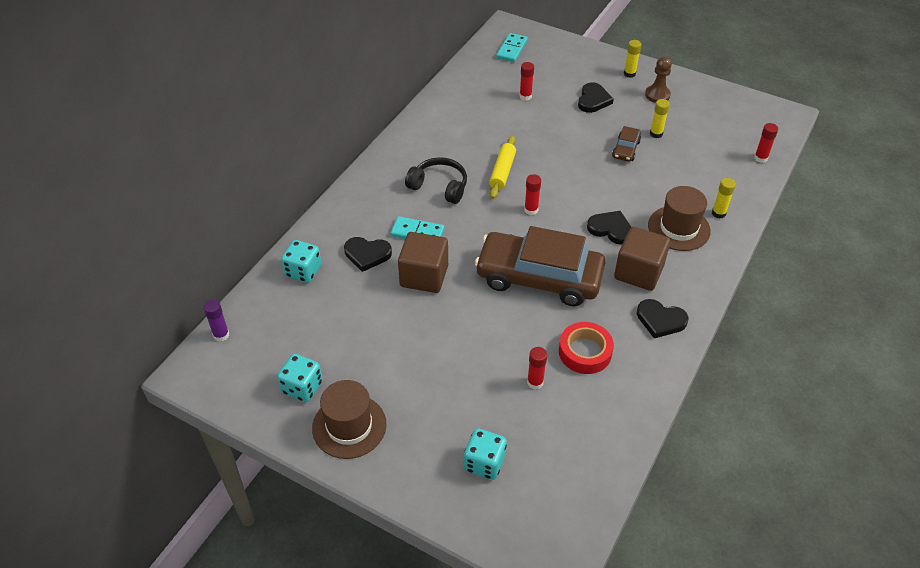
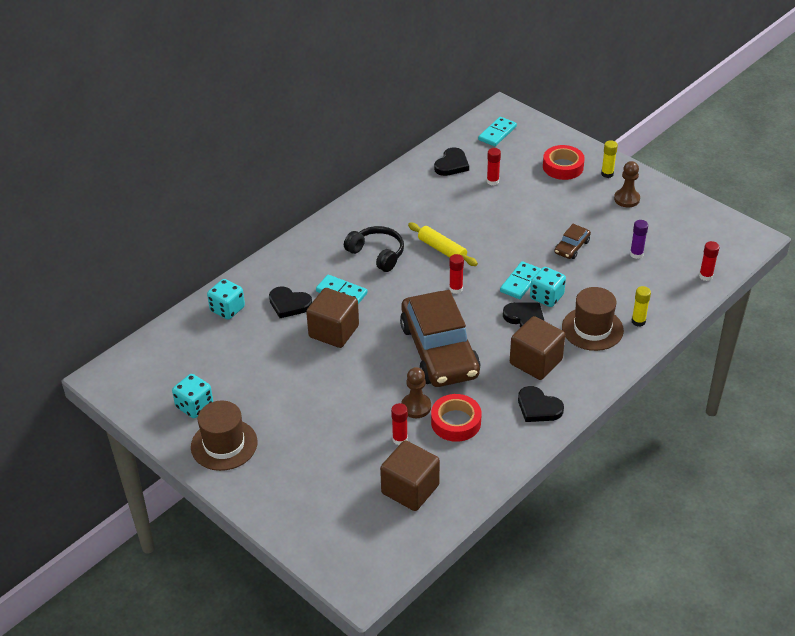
camera: 15 degrees right, 5 degrees down
(221, 335) = (139, 351): purple glue stick -> purple glue stick (636, 254)
(484, 463) = (329, 496): turquoise dice -> turquoise dice (546, 297)
(502, 172) = (442, 249): yellow rolling pin -> yellow rolling pin turned 75 degrees counterclockwise
(538, 343) = (416, 407): none -> brown pawn
(539, 277) = (439, 350): brown car -> brown car turned 135 degrees counterclockwise
(566, 437) = (410, 489): none -> brown cube
(586, 73) = (563, 167): none -> red tape
(591, 192) = (520, 282): none -> turquoise domino
(593, 100) = (559, 195): black heart -> black heart (452, 164)
(656, 134) = (608, 236): yellow glue stick -> none

